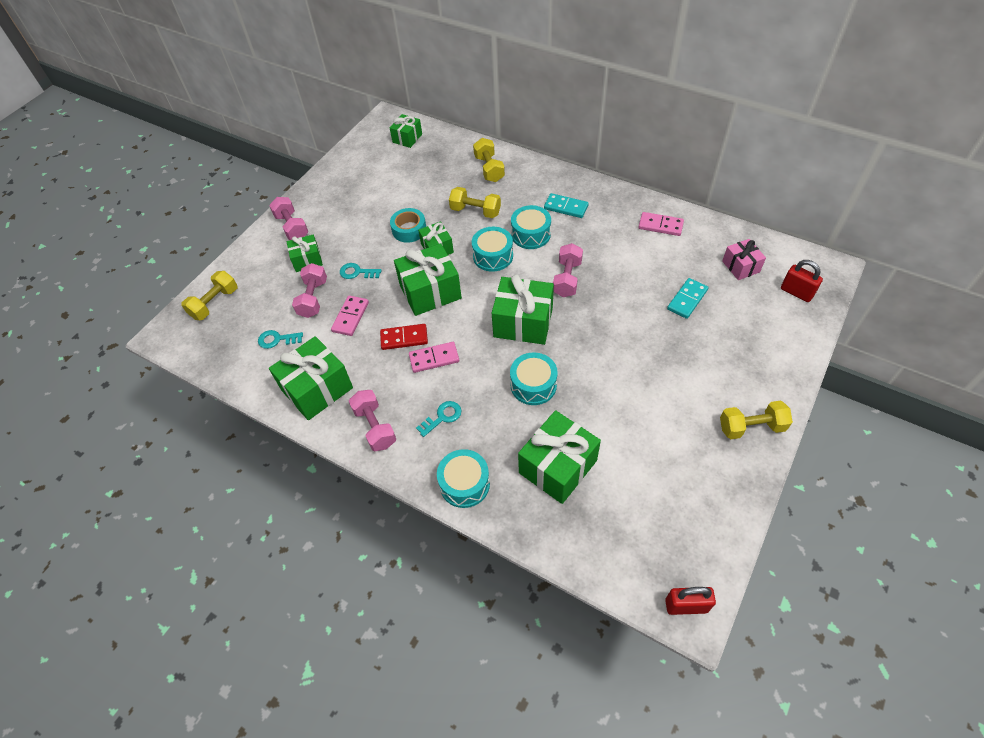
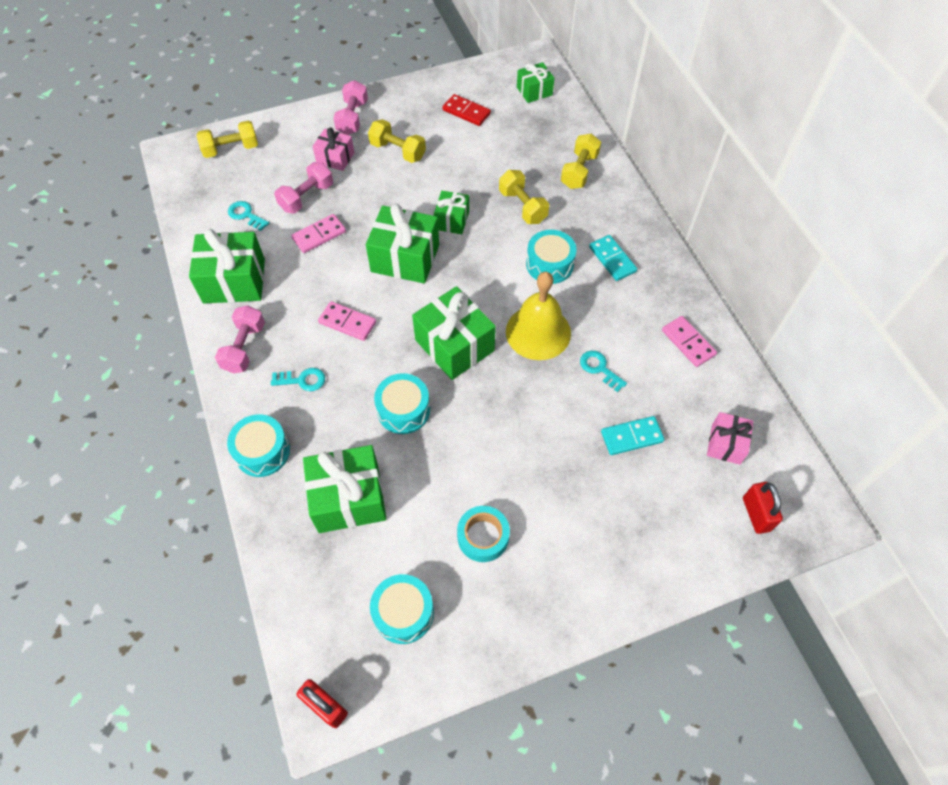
camera: 35 degrees right, 5 degrees up
(307, 260) = (335, 158): green gift -> pink gift
(357, 272) = (363, 197): turquoise key -> turquoise key (599, 368)
(404, 338) = (342, 286): red domino -> red domino (466, 112)
(409, 230) = (446, 185): turquoise tape -> turquoise tape (483, 536)
(493, 256) = (493, 262): turquoise drum -> turquoise drum (403, 613)
(567, 278) = (538, 332): pink dumbbell -> yellow bell
(751, 427) = (556, 606): yellow dumbbell -> yellow dumbbell (398, 151)

